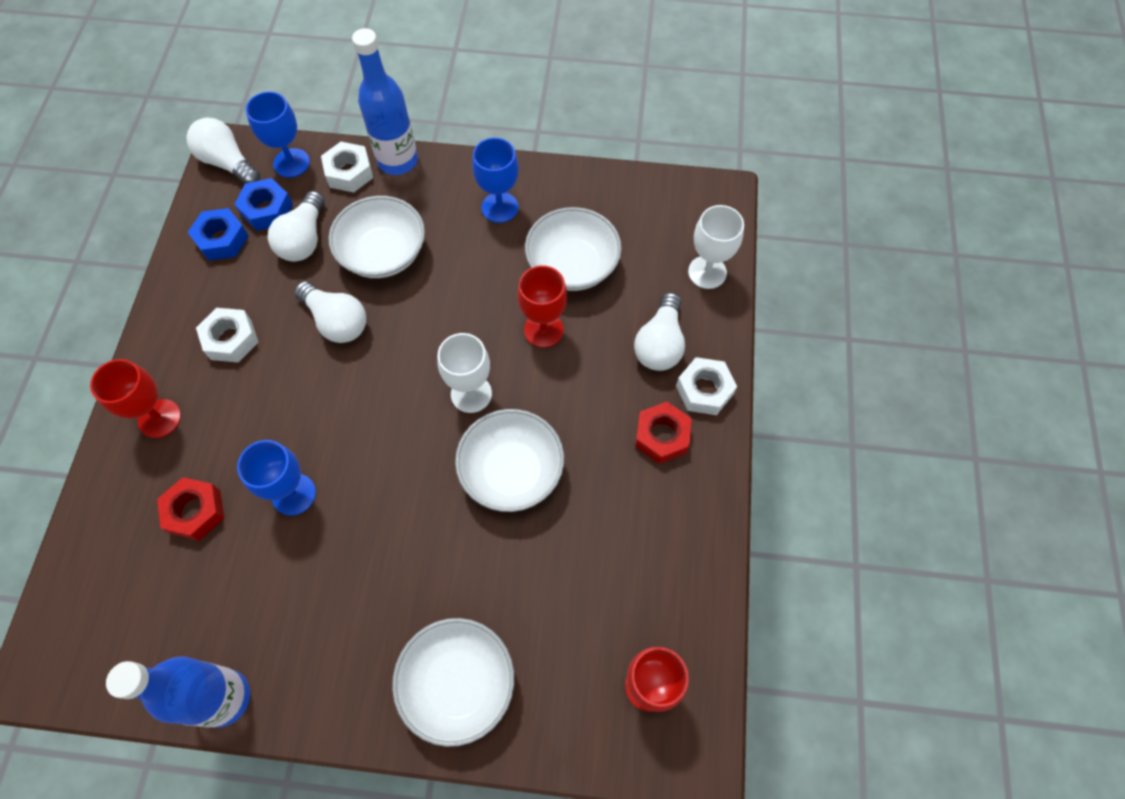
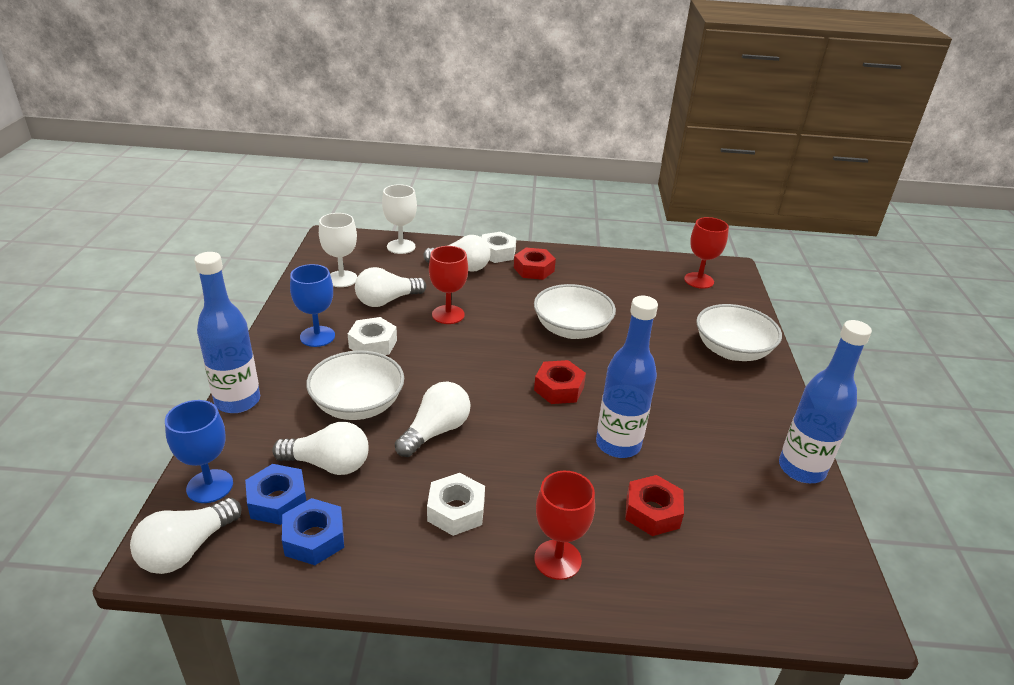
camera: 95 degrees left, 30 degrees down
(294, 494) = (618, 444): blue goblet -> blue bottle
(349, 172) = (242, 436): white nut -> white nut (373, 344)
(393, 443) = (559, 388): none -> red nut
(471, 394) = (508, 349): white goblet -> white goblet (342, 279)
(572, 265) = (387, 301): white bowl -> white light bulb

